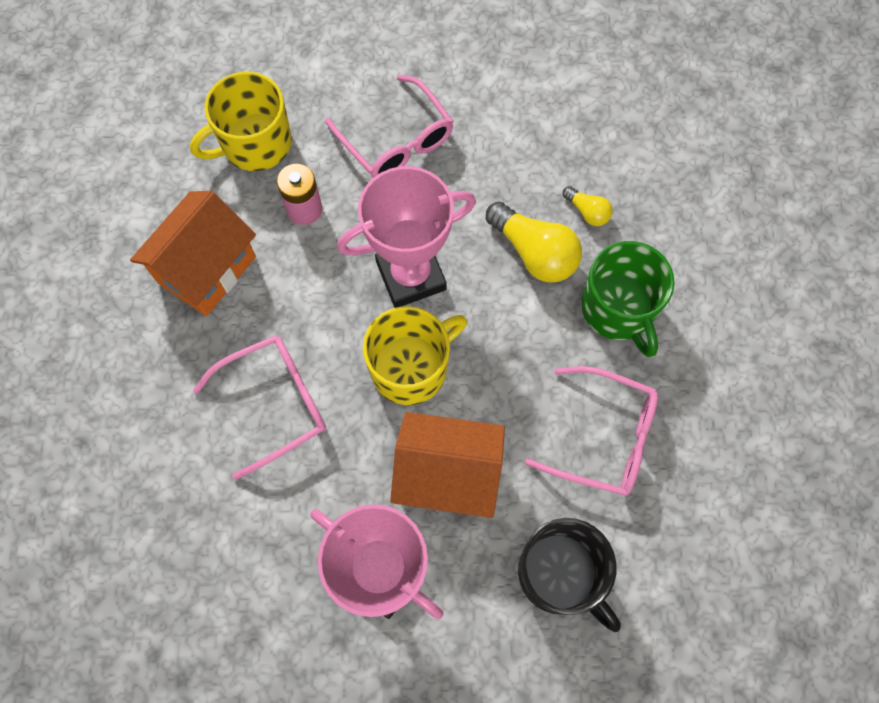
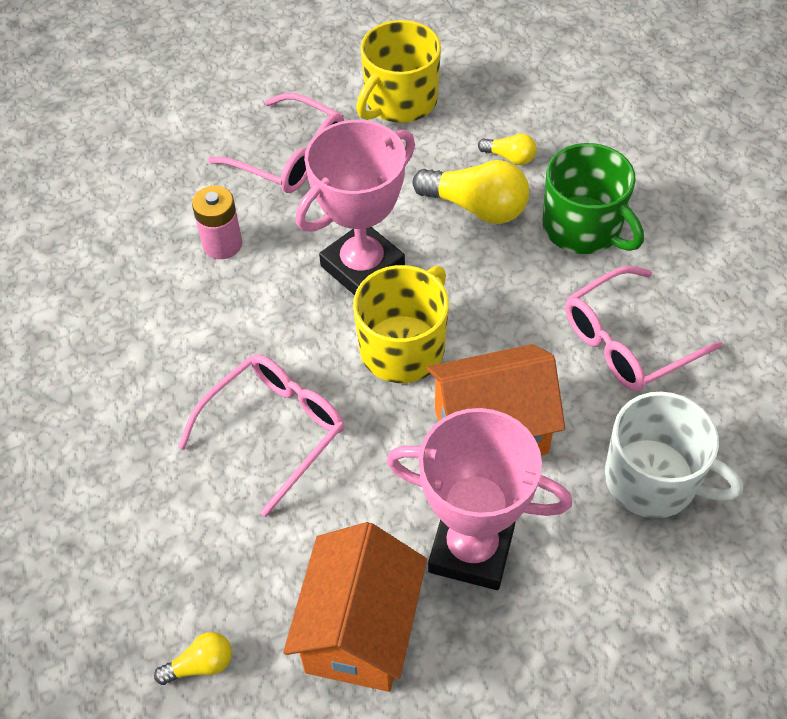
camera: 20 degrees left, 15 degrees down
(139, 584) = (200, 665): none -> yellow light bulb
(207, 270) = (142, 332): orange house -> orange house (360, 631)
(255, 143) = (142, 203): yellow mug -> yellow mug (399, 101)
(560, 574) = (653, 480): black mug -> white mug
(603, 437) = (628, 341): pink glasses -> pink glasses turned 150 degrees clockwise

